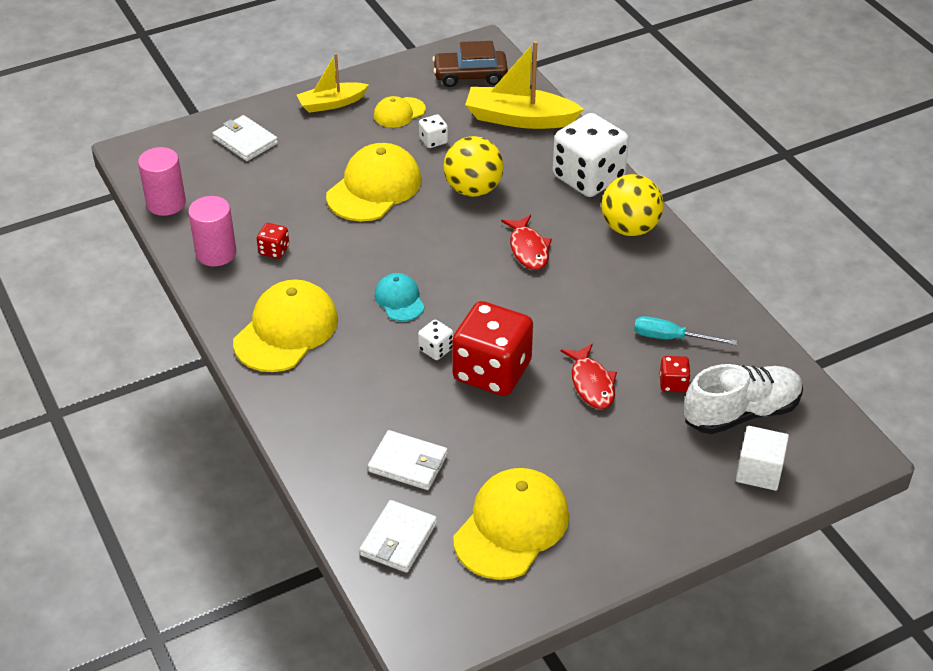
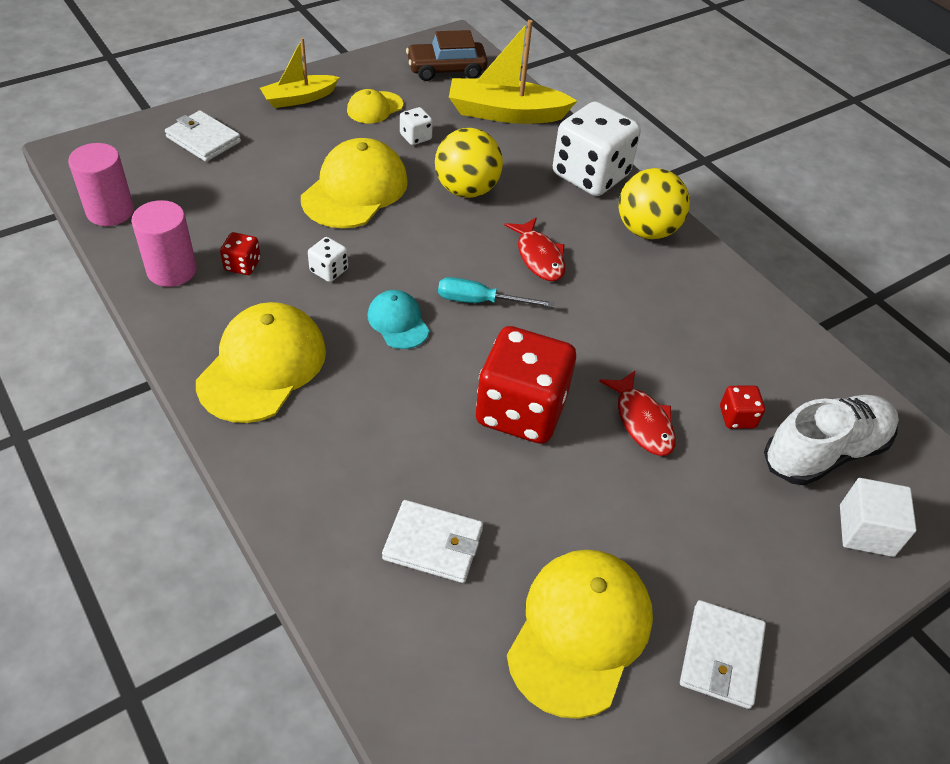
camera: 10 degrees left, 5 degrees up
(398, 539) = (433, 662): white wallet -> white wallet (721, 656)
(436, 349) = (449, 384): white dice -> white dice (329, 270)
(671, 338) = (721, 359): turquoise screwdriver -> turquoise screwdriver (480, 301)

